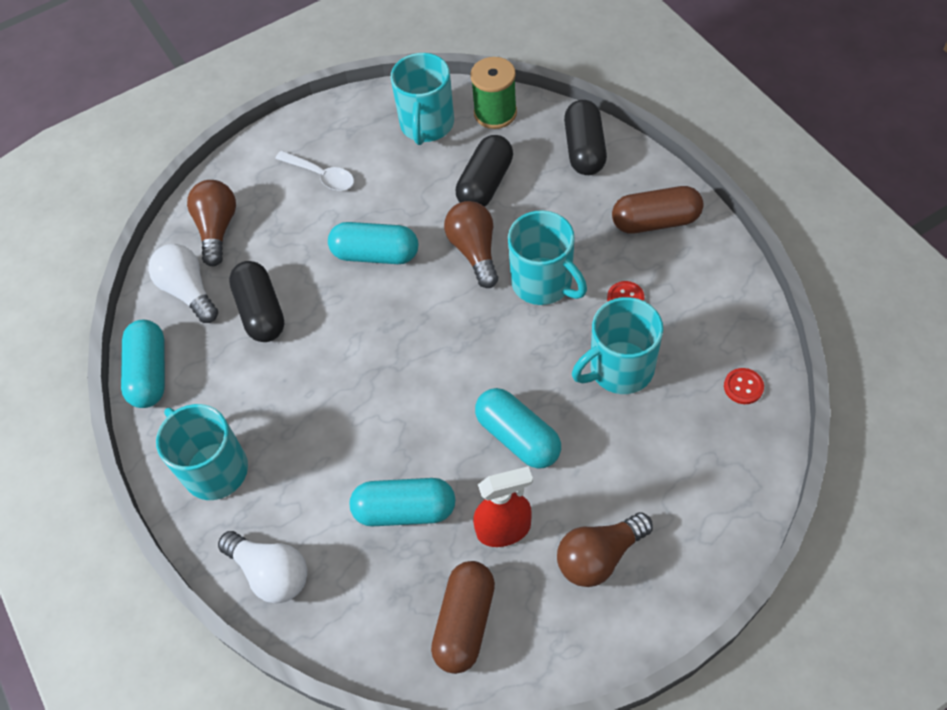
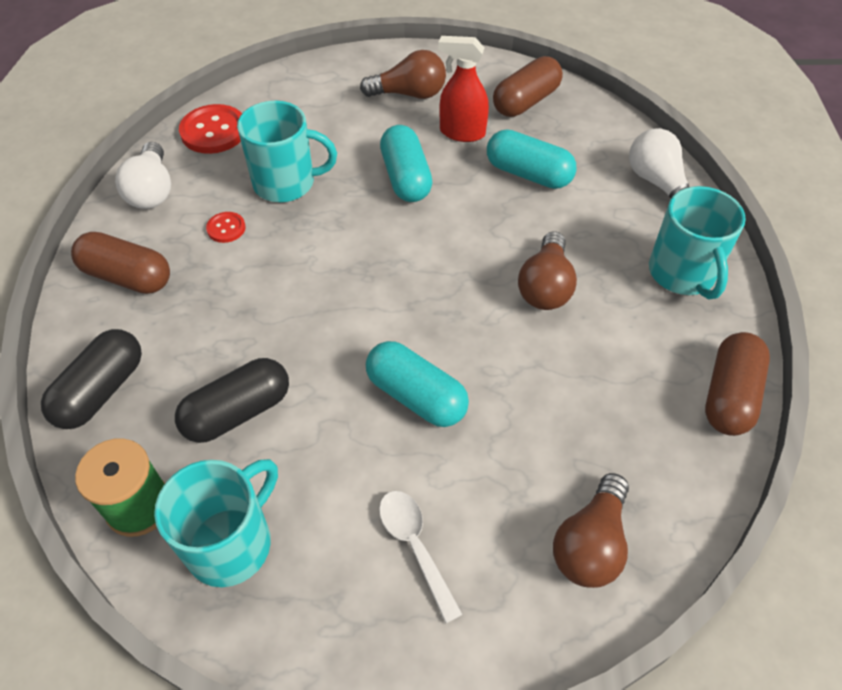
camera: 155 degrees left, 5 degrees down
(150, 373) = (729, 395): turquoise capsule -> brown capsule
(188, 291) = (656, 472): white light bulb -> white light bulb (152, 190)
(261, 311) = (578, 399): black capsule -> none
(474, 251) = (314, 342): brown light bulb -> brown light bulb (545, 286)
(543, 283) = (279, 277): turquoise mug -> none
(743, 387) = (214, 131): red button -> red button, size x1.91

